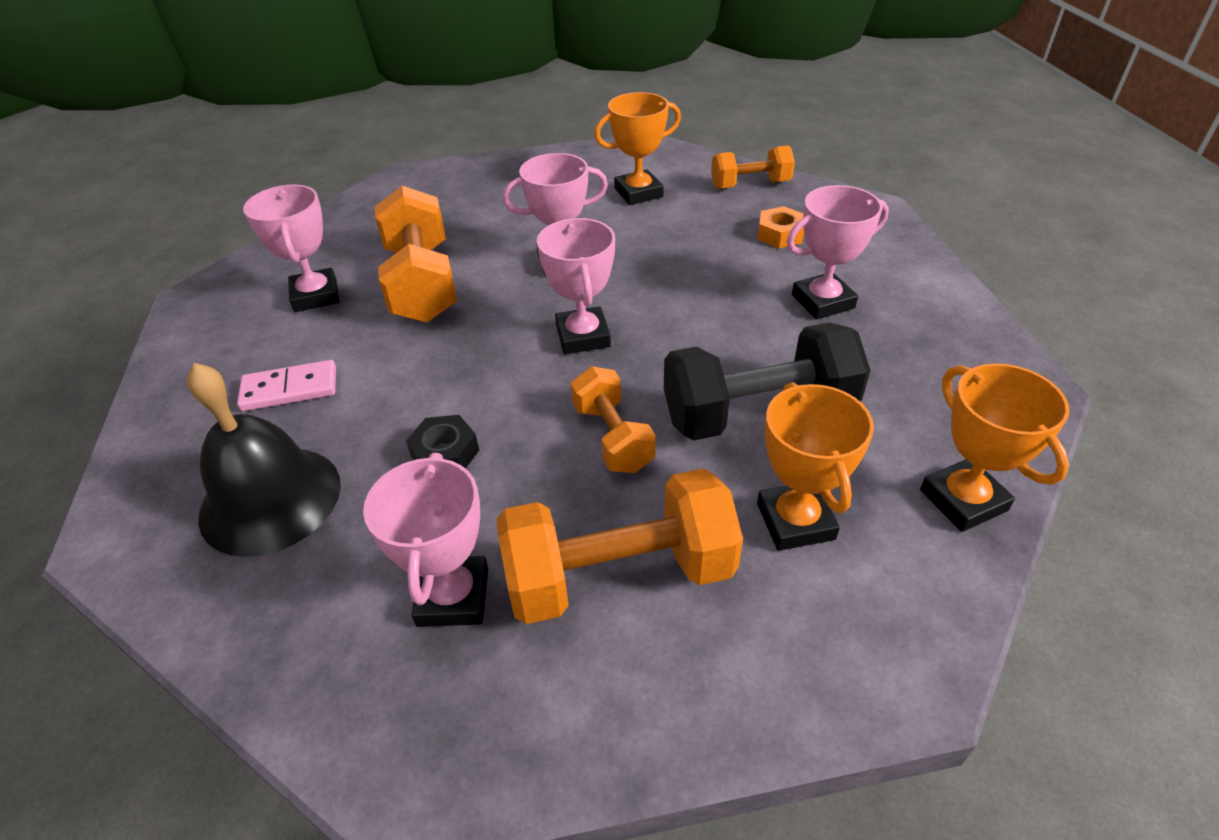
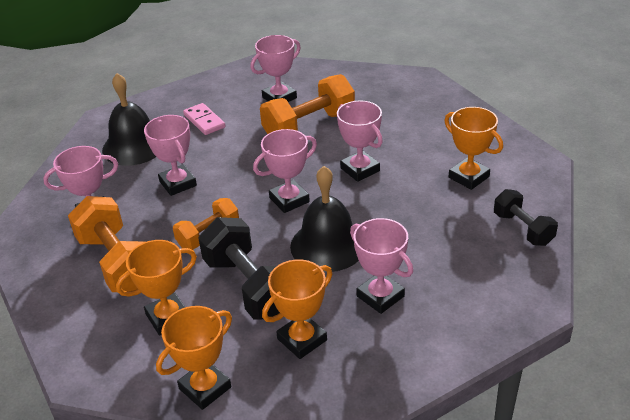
camera: 70 degrees right, 5 degrees down
(445, 453) = (178, 183): black nut -> pink trophy
(704, 322) = (328, 245): none -> black bell
(750, 185) = (522, 229): orange dumbbell -> black dumbbell
(780, 234) = (457, 259): orange nut -> none
(884, 383) = (302, 339): none -> orange trophy

